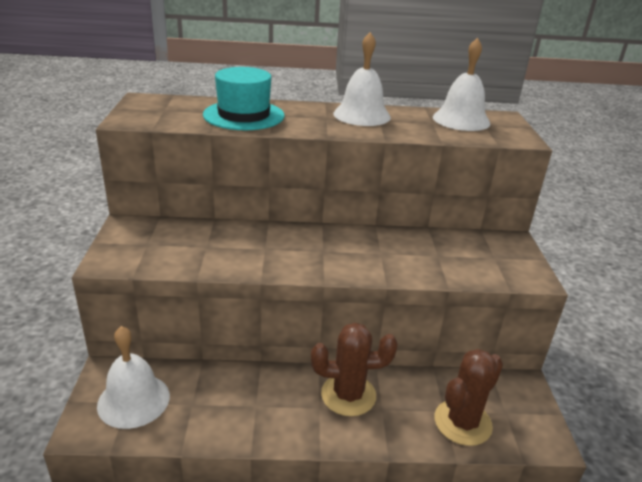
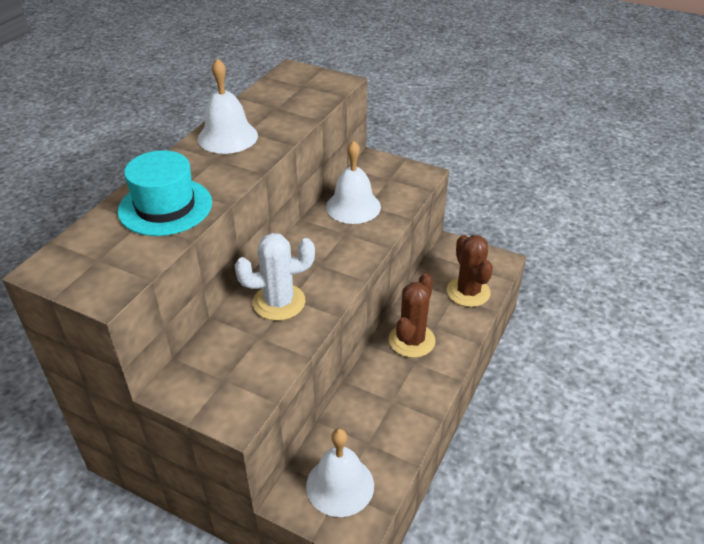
camera: 60 degrees left, 10 degrees up
(255, 244) = (279, 302): none -> white cactus
(461, 120) = (282, 91): white bell -> white bell (353, 206)

